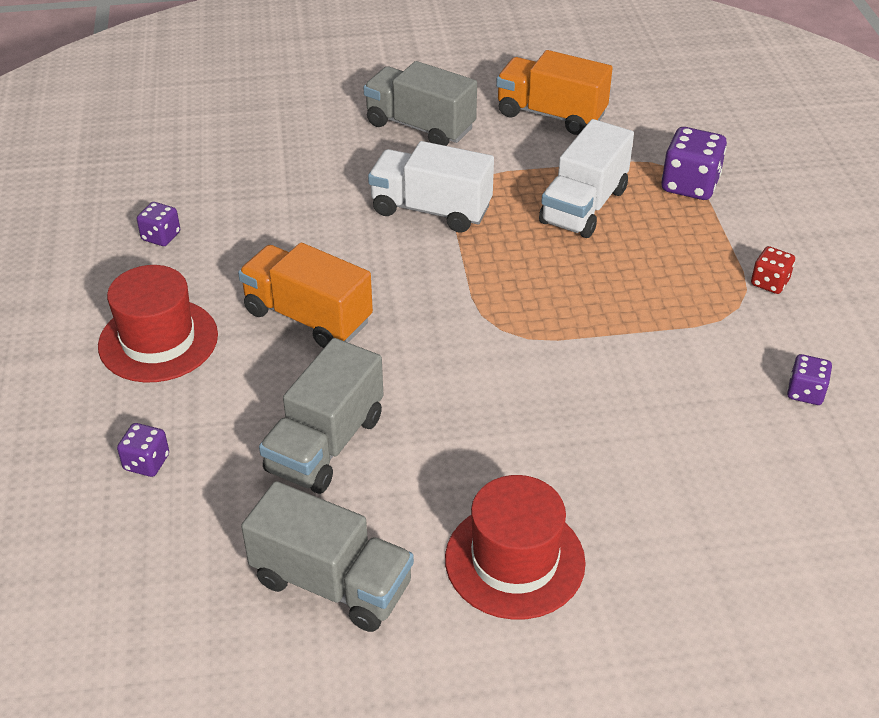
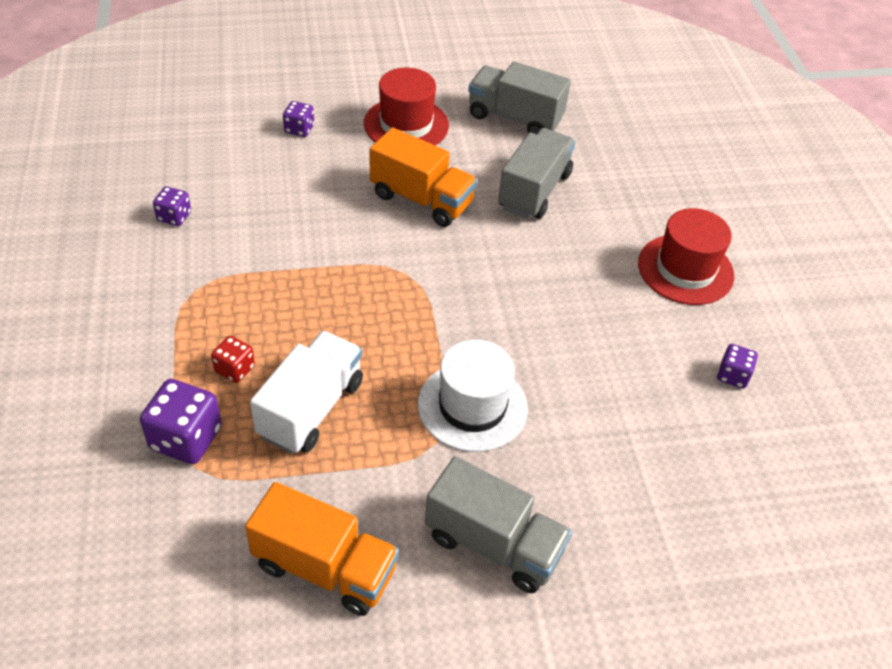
camera: 175 degrees right, 5 degrees up
(146, 462) = (652, 183): purple dice -> purple dice (299, 129)
(308, 317) = (570, 288): orange truck -> orange truck (421, 199)
(431, 210) = (472, 406): white truck -> white hat
(769, 282) = (155, 313): red dice -> red dice (235, 369)

